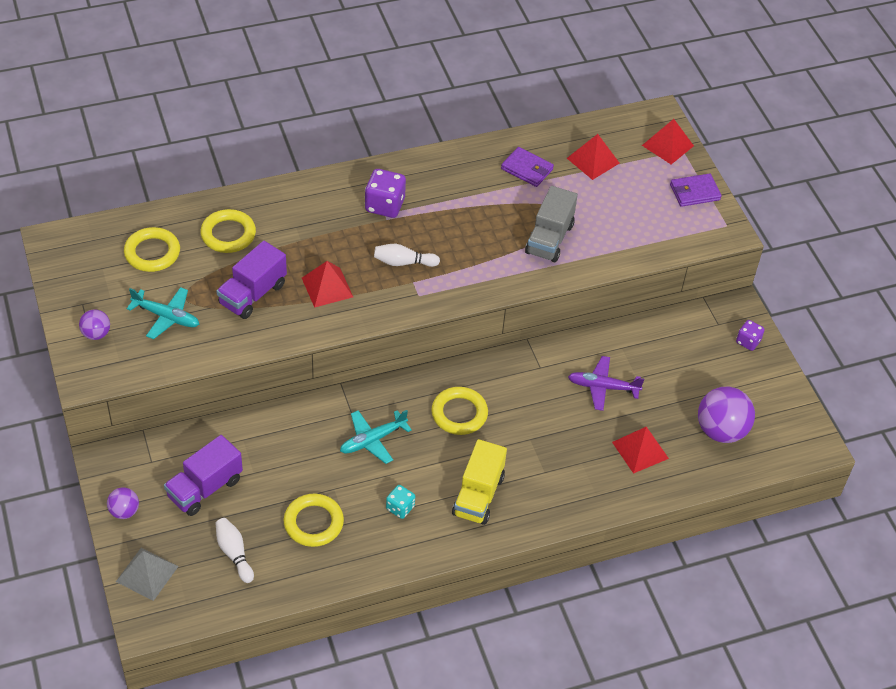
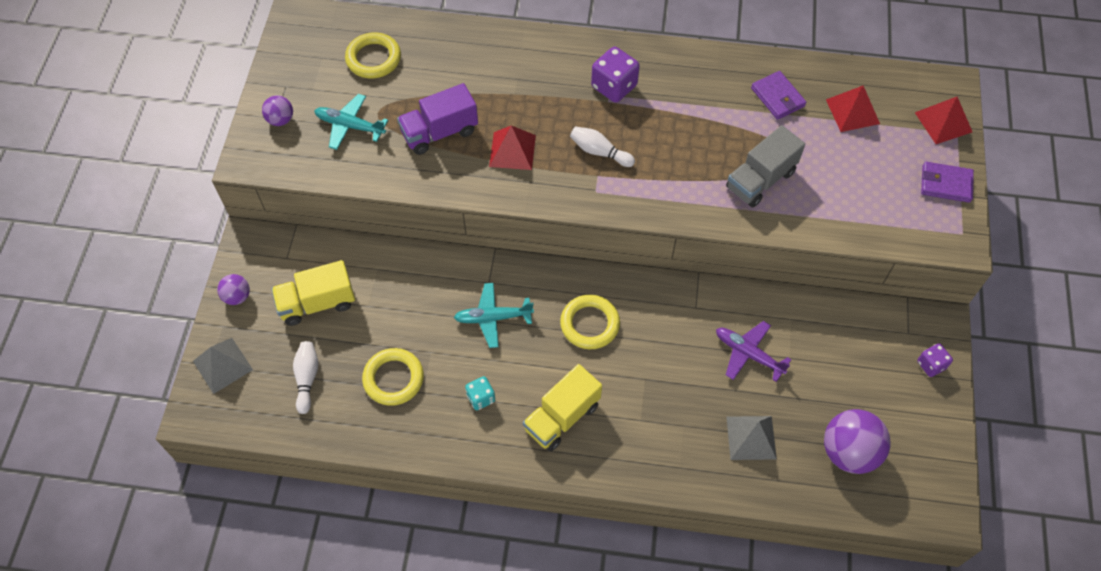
camera: 30 degrees right, 10 degrees up
(166, 317) = (350, 126): turquoise plane -> turquoise plane turned 150 degrees clockwise
(205, 488) = (317, 303): purple truck -> yellow truck
(228, 234) = (451, 64): yellow ring -> none
(640, 450) = (751, 437): red pyramid -> grey pyramid

